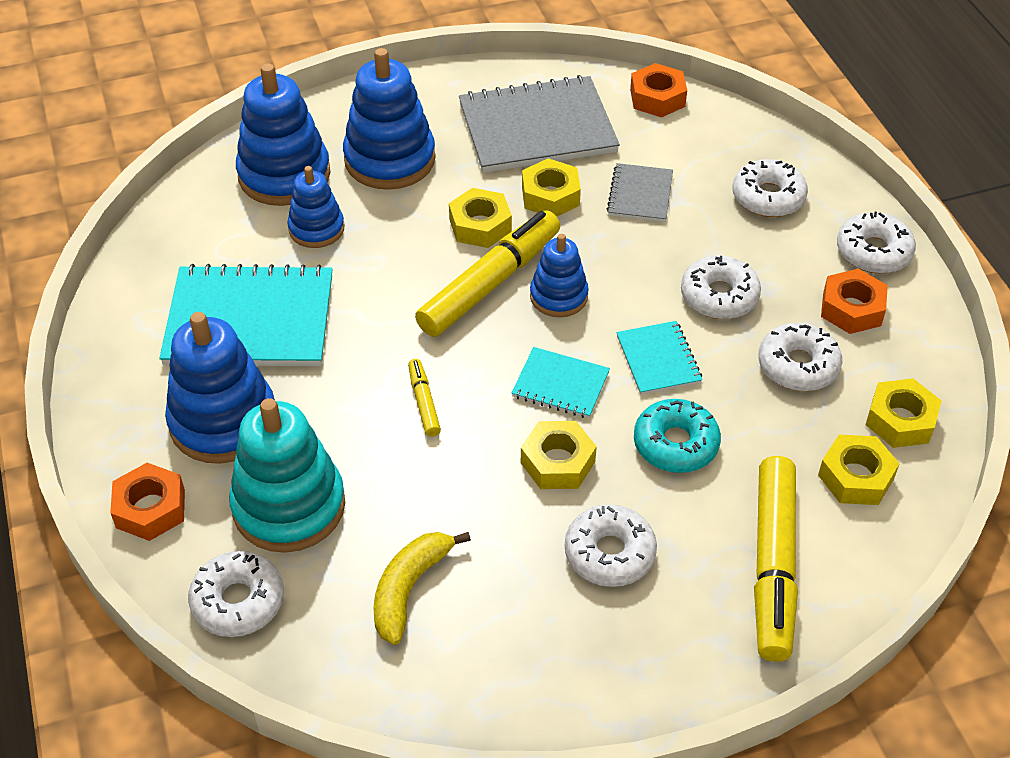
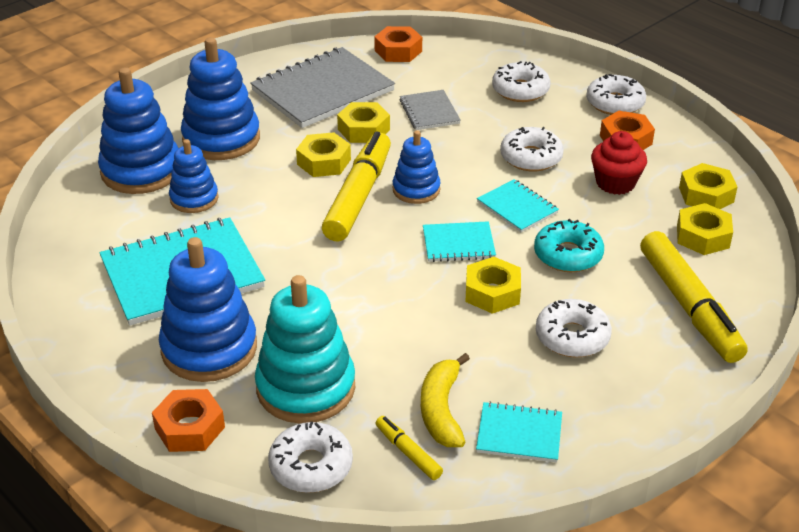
camera: 25 degrees left, 10 degrees down
(424, 402) = (363, 286): yellow marker -> yellow marker (408, 452)
(472, 652) = (519, 434): none -> turquoise notebook
(798, 365) = (615, 183): white donut -> red cupcake

